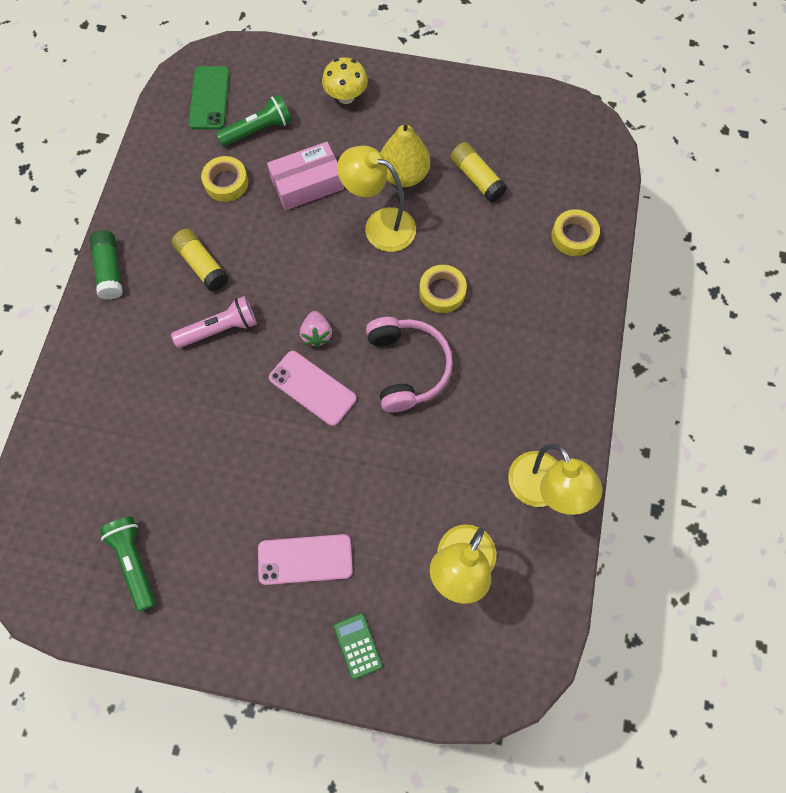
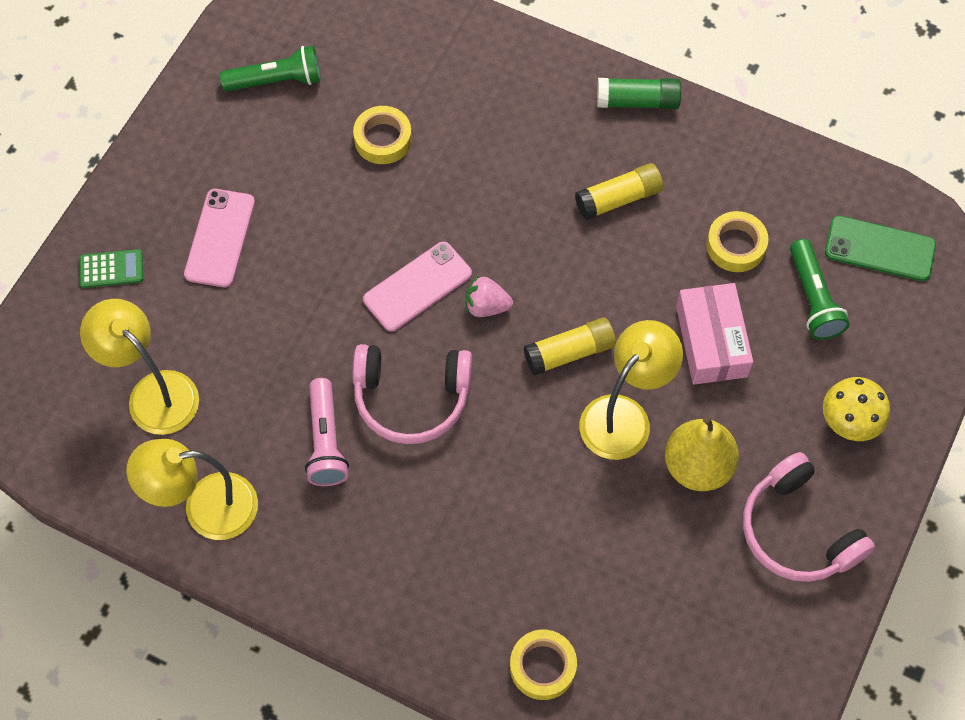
camera: 105 degrees right, 5 degrees down
(220, 329) = (524, 203): pink flashlight -> pink flashlight (326, 441)
(431, 113) = (797, 531): none -> pink headphones
(442, 292) = (504, 467): yellow tape -> yellow tape (383, 139)
(476, 178) = (670, 562): yellow glue stick -> yellow glue stick (569, 352)

